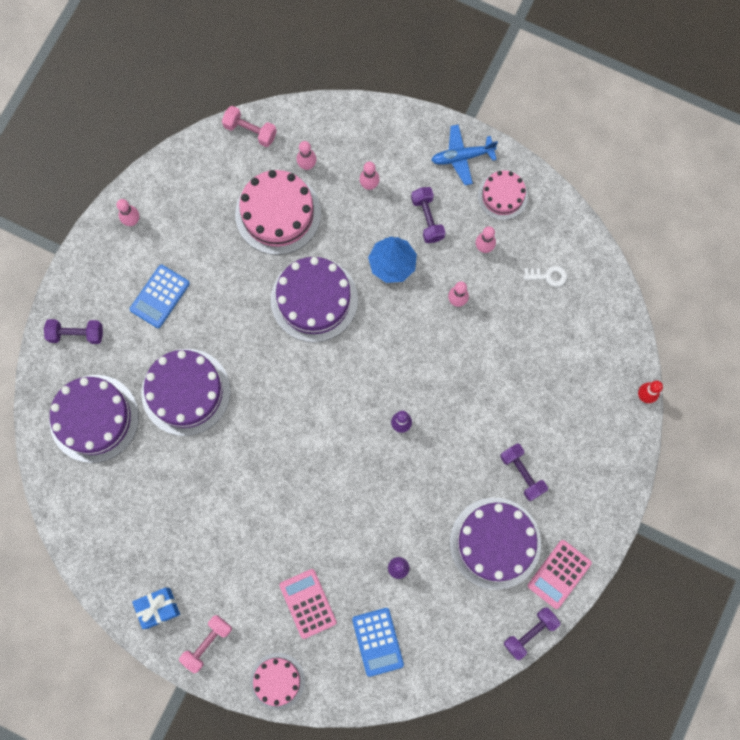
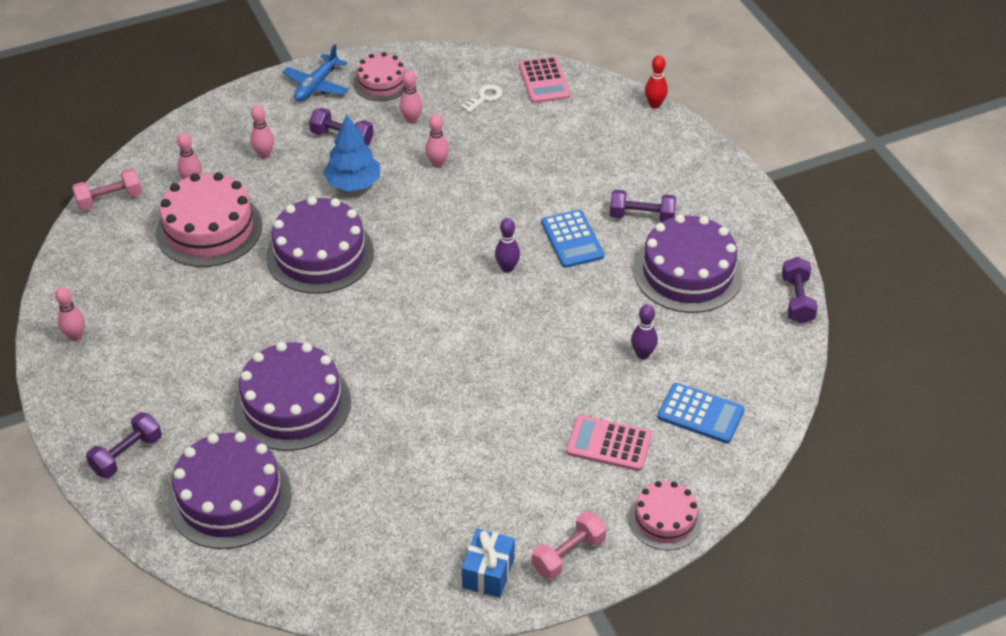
camera: 50 degrees left, 30 degrees down
(160, 296) = (175, 363): blue calculator -> blue calculator (572, 239)
(207, 643) = (568, 554): pink dumbbell -> pink dumbbell turned 60 degrees clockwise
(559, 574) = (760, 248): pink calculator -> pink calculator (544, 81)

